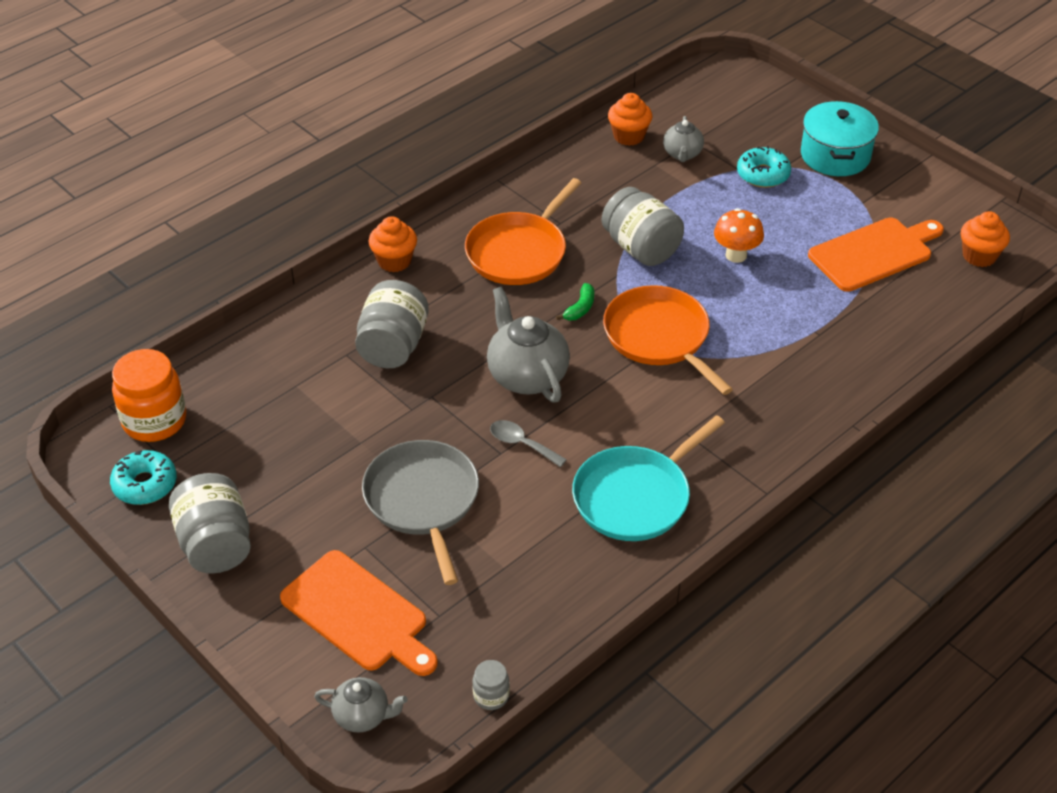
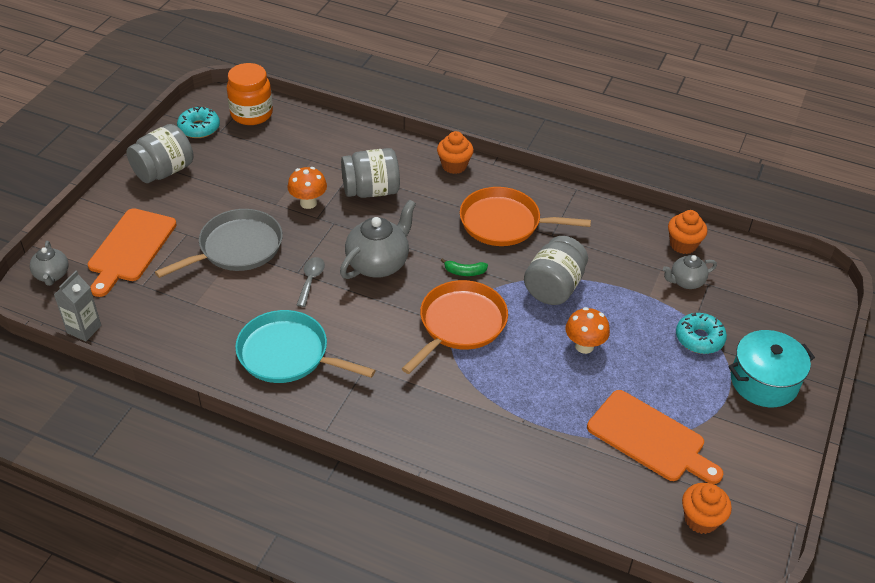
camera: 65 degrees right, 0 degrees up
(379, 410) = (308, 203): none -> orange mushroom
(491, 696) = (84, 329): grey jar -> grey carton

